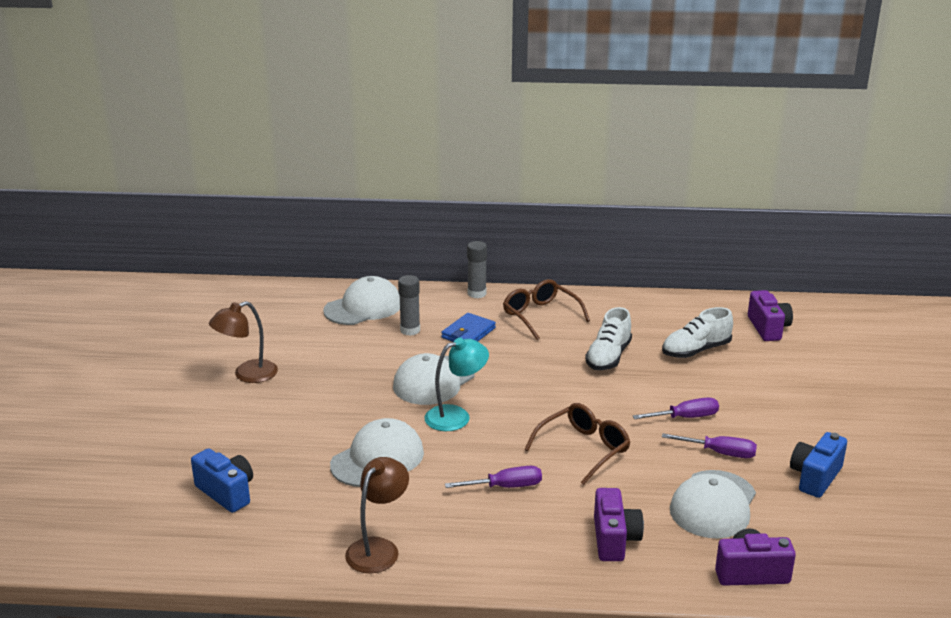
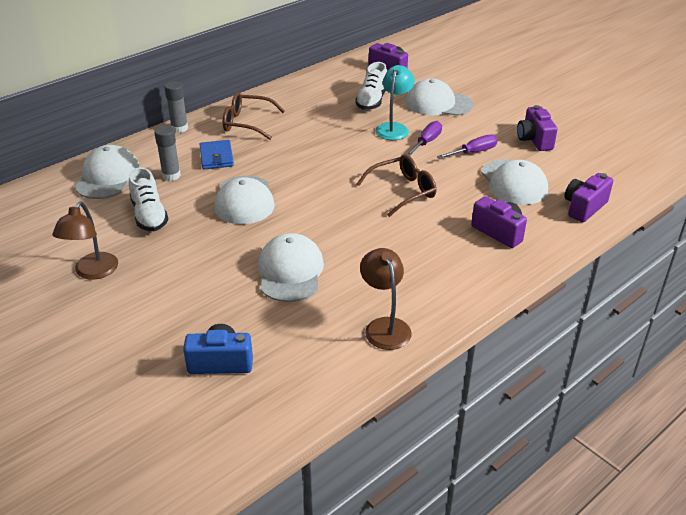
camera: 45 degrees left, 10 degrees up
(456, 416) = (296, 214): turquoise lamp -> turquoise lamp (394, 128)
(505, 487) = (396, 240): purple screwdriver -> none
(584, 449) = (403, 191): brown glasses -> brown glasses turned 60 degrees clockwise
(608, 357) = (329, 129): white shoe -> white shoe (149, 215)
(765, 387) = (438, 103): none -> white cap
(815, 477) = (534, 140): blue camera -> purple camera

